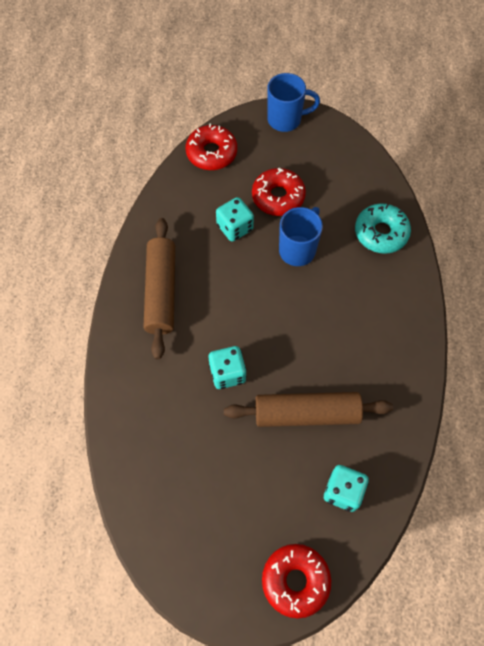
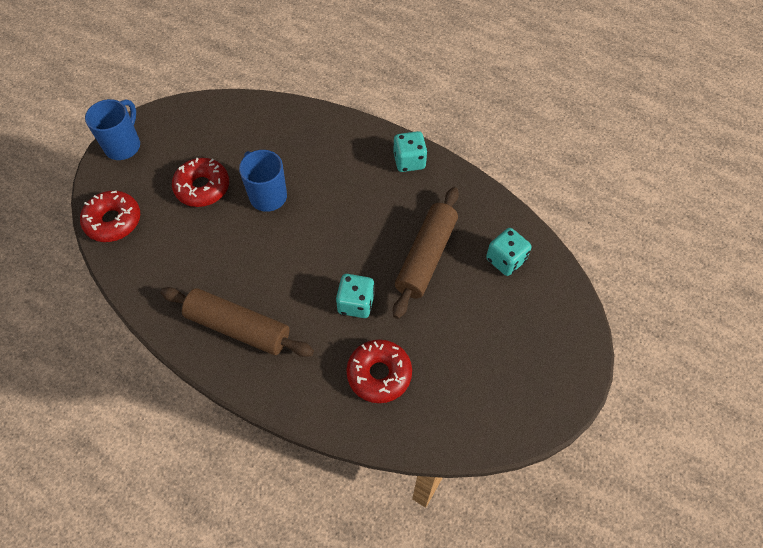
camera: 65 degrees left, 5 degrees down
(235, 227) = (210, 236): turquoise dice -> turquoise dice (409, 161)
(295, 580) = (565, 328): red donut -> red donut (379, 374)
(381, 233) = (291, 129): turquoise donut -> none

